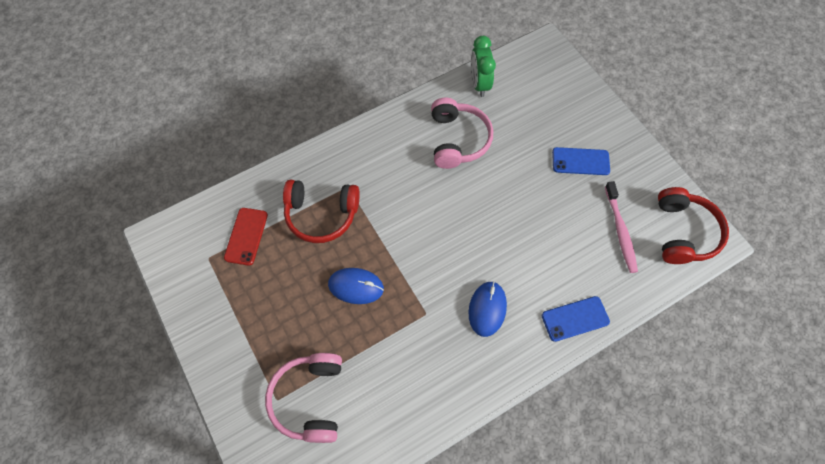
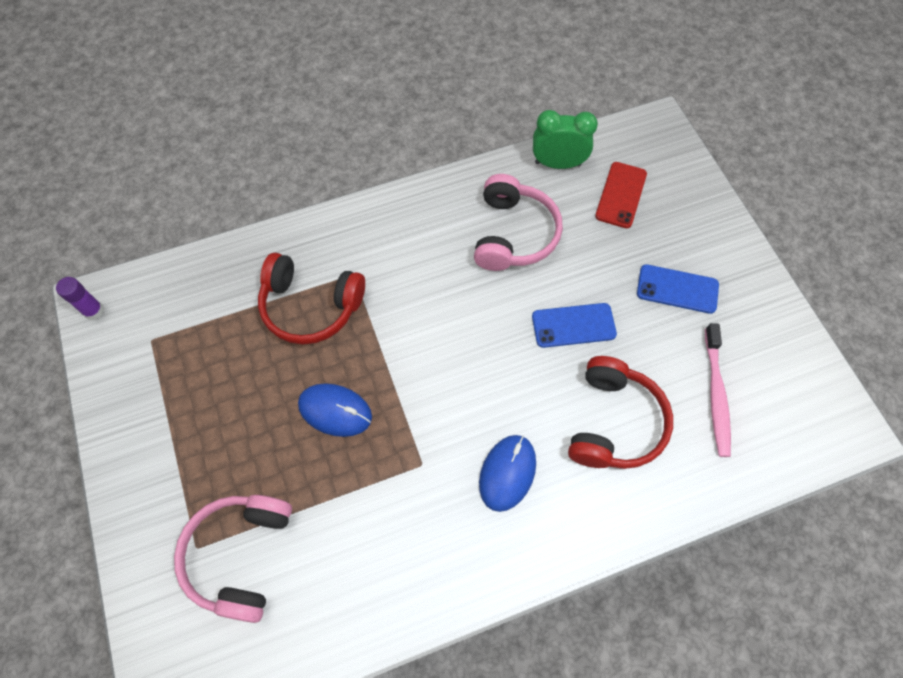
camera: 10 degrees right, 0 degrees up
(159, 244) = (93, 311): none -> purple glue stick
(246, 236) = (206, 319): red phone -> red phone (620, 195)
(479, 84) = (558, 164): green clock -> green clock turned 90 degrees clockwise
(575, 318) = (628, 508): blue phone -> blue phone (573, 325)
(683, 232) = (806, 411): red headphones -> red headphones (613, 422)

